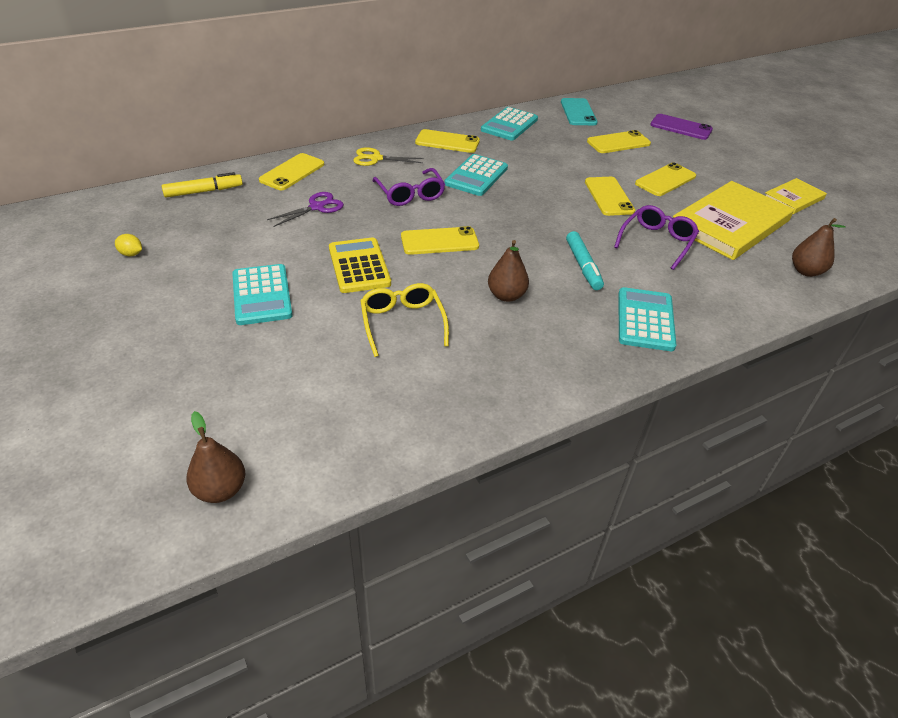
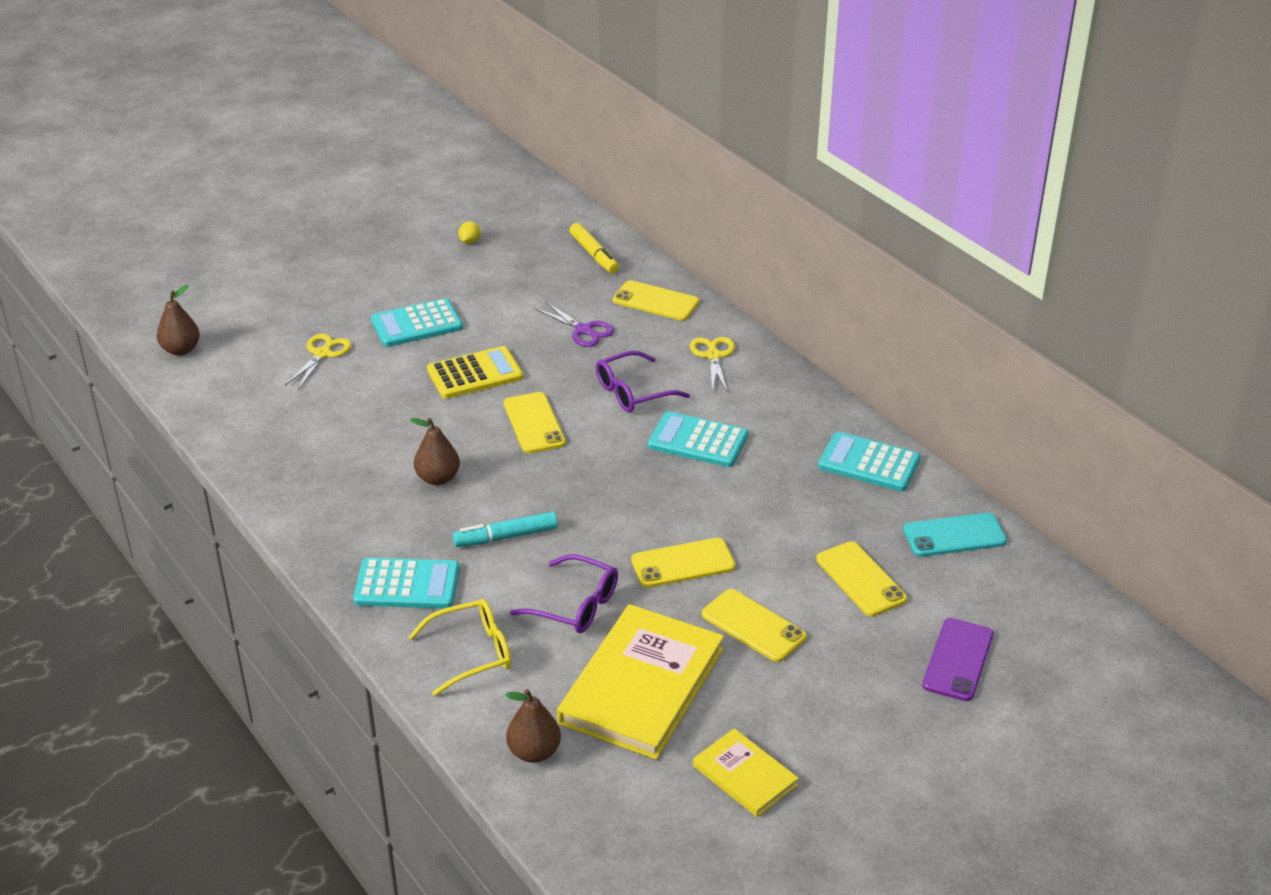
camera: 85 degrees right, 5 degrees down
(285, 361) = (323, 354): none -> yellow scissors
(402, 323) = (383, 412): yellow glasses -> yellow glasses (472, 653)
(447, 142) = (785, 409): yellow phone -> none
(730, 224) = (641, 686): yellow book -> yellow book turned 75 degrees clockwise

